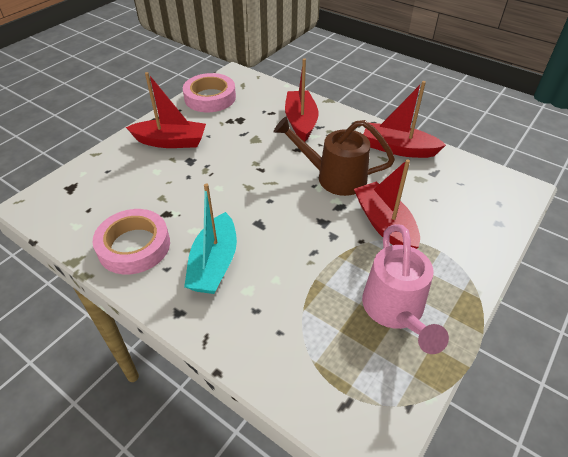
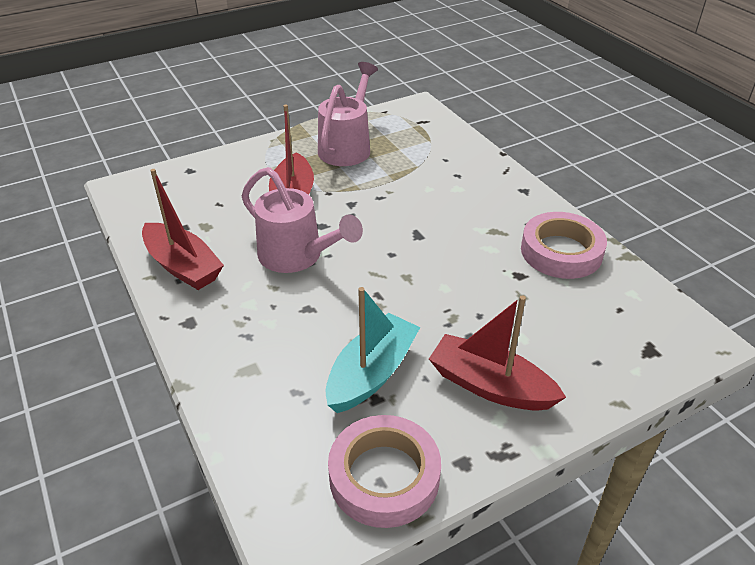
camera: 155 degrees left, 5 degrees down
(214, 264) = (480, 214): turquoise boat -> turquoise boat (371, 373)
(301, 122) = (265, 354): red boat -> none
(334, 177) = (297, 256): brown watering can -> pink watering can

